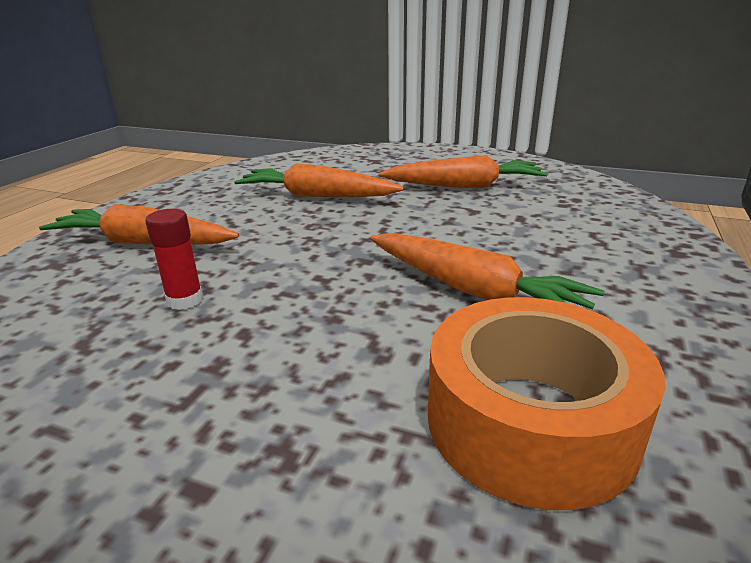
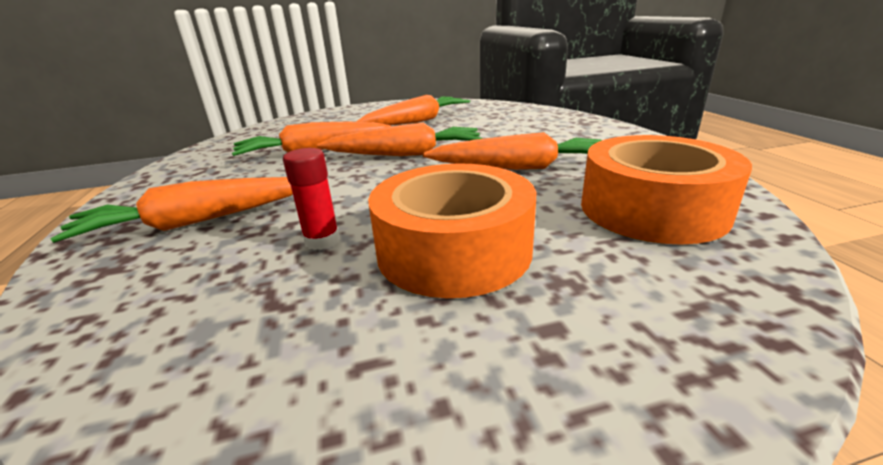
camera: 35 degrees left, 0 degrees up
(254, 361) = (454, 250): none -> orange tape
(386, 228) = (405, 154): none -> orange carrot

